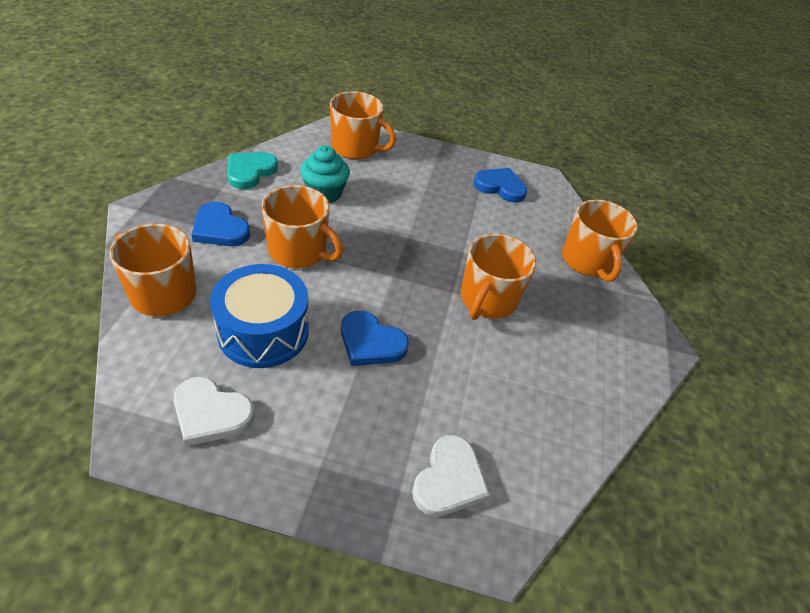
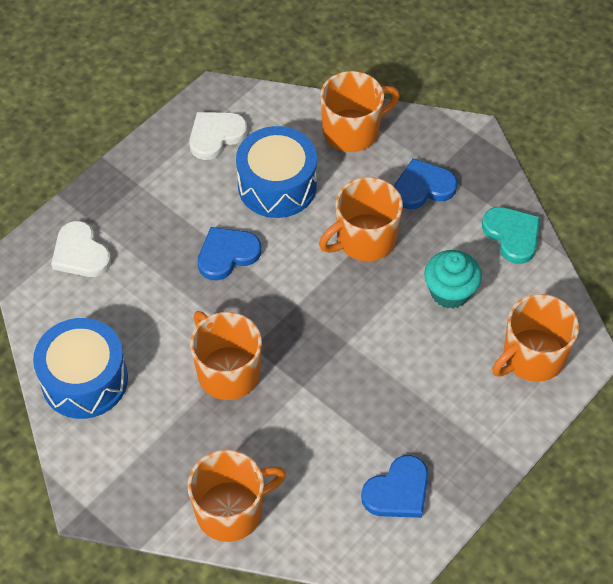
camera: 125 degrees right, 10 degrees up
(576, 401) = (84, 380): none -> blue drum
(587, 261) = (231, 511): orange mug -> orange mug turned 135 degrees clockwise

